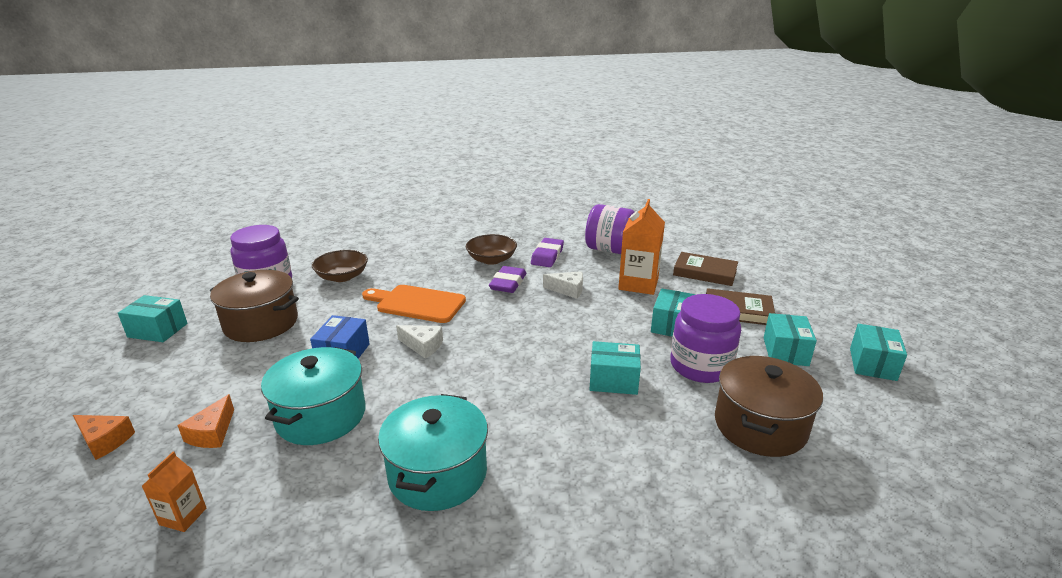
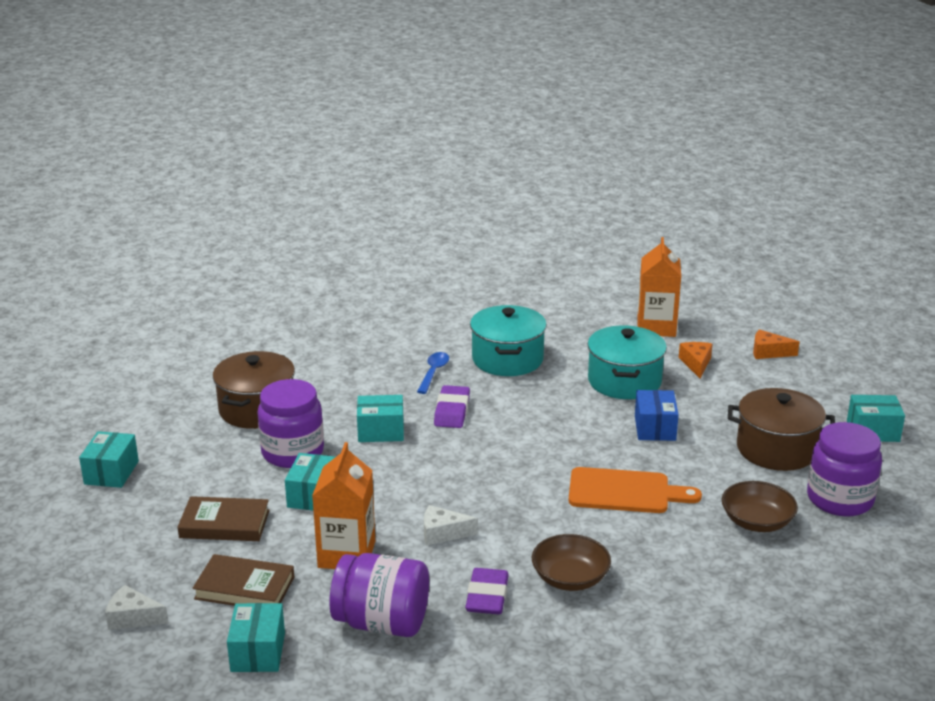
camera: 170 degrees right, 0 degrees up
(183, 516) = (656, 327): orange carton -> orange carton, size x1.91
(423, 346) = (581, 444): white cheese -> white cheese (133, 617)
(508, 283) = (527, 535): purple eraser -> purple eraser (452, 411)
(543, 460) = (433, 372): none -> blue spoon
(785, 351) = (196, 477): turquoise box -> turquoise box (258, 652)

